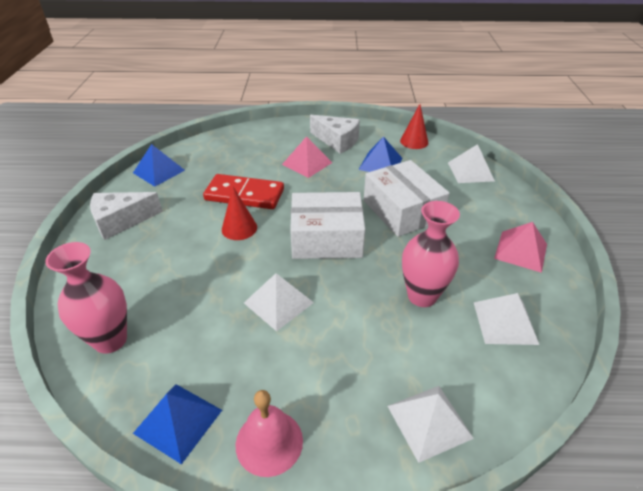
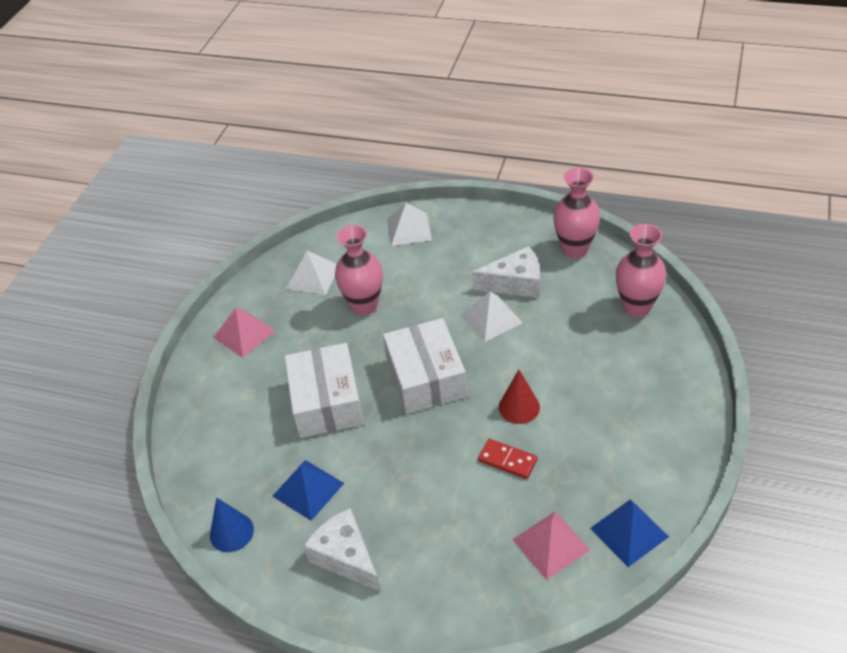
camera: 160 degrees left, 5 degrees up
(121, 221) = (661, 441): white cheese -> white cheese (515, 283)
(178, 421) = (575, 249): blue pyramid -> pink vase
(244, 195) = (507, 460): red domino -> red domino, size x0.56
(269, 442) = (515, 232): pink bell -> none
(307, 163) = (410, 510): pink pyramid -> pink pyramid (551, 544)
(326, 238) = (426, 378): white box -> white box turned 60 degrees clockwise
(414, 141) = (231, 532): red cone -> blue cone
(470, 171) = (202, 452): white pyramid -> none

